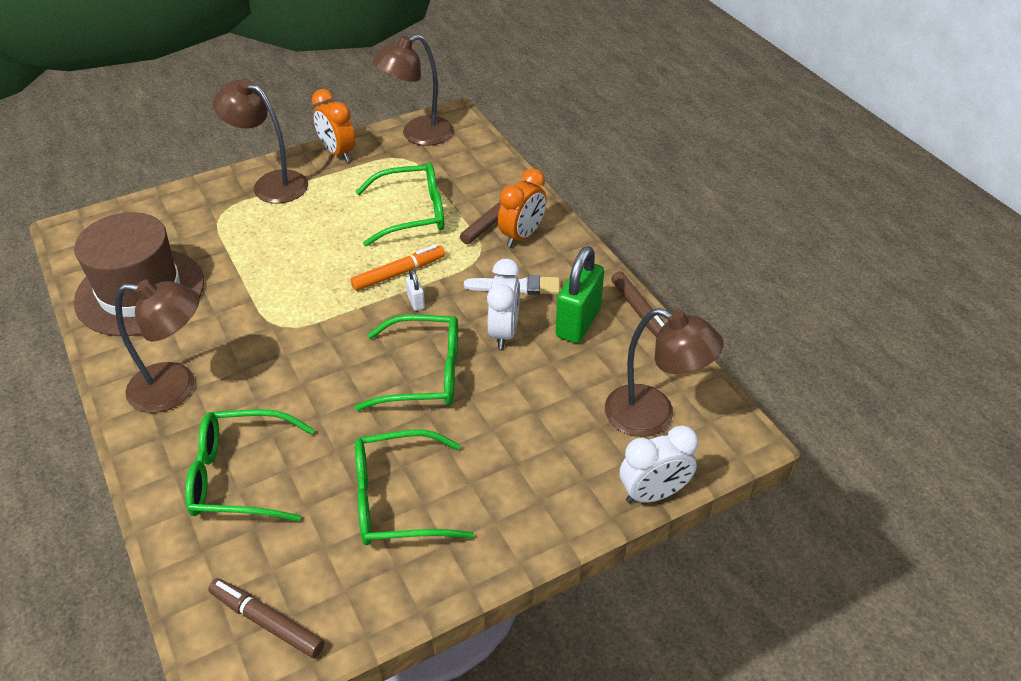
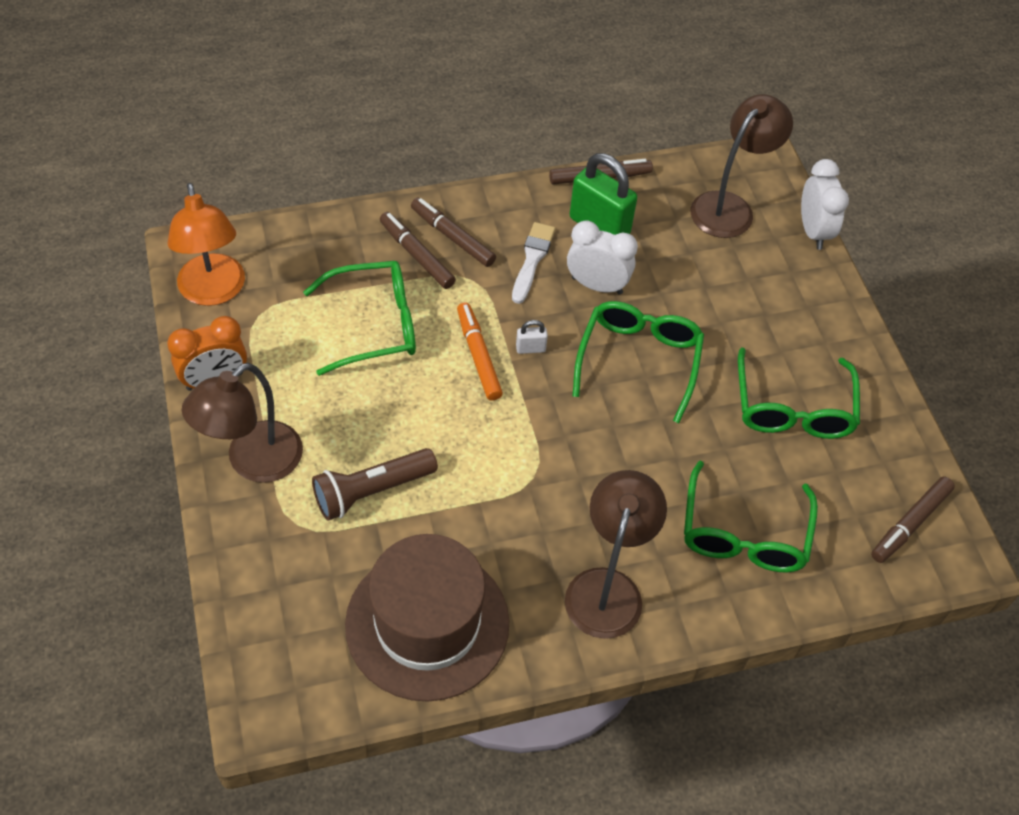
camera: 80 degrees left, 10 degrees up
(254, 242) = (371, 491): none -> brown flashlight
(412, 213) = (374, 325): green glasses -> green glasses turned 75 degrees clockwise
(418, 135) = (214, 292): brown lamp -> orange lamp
(522, 236) = (452, 237): orange clock -> brown marker

